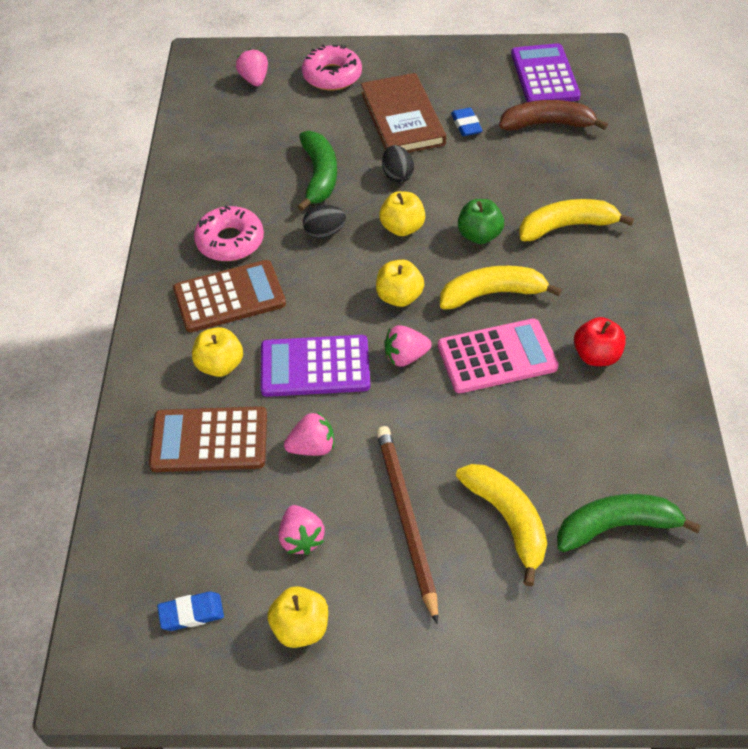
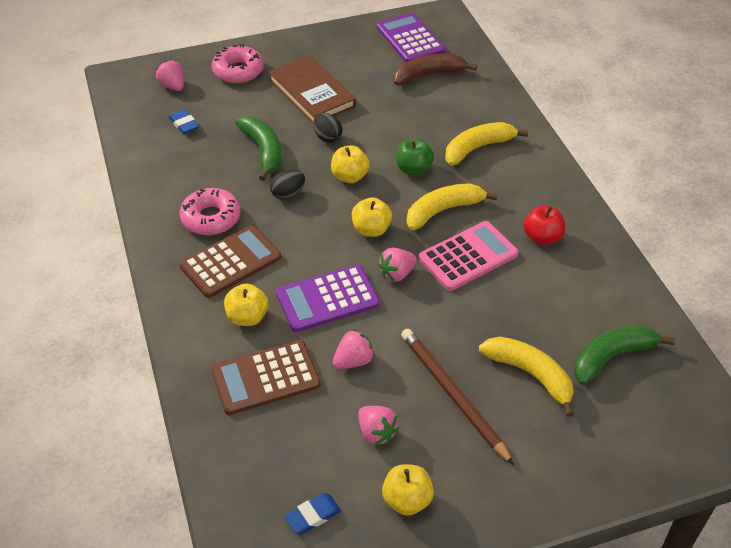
camera: 20 degrees left, 5 degrees down
(466, 125) = (365, 88): blue eraser -> blue eraser (184, 124)

